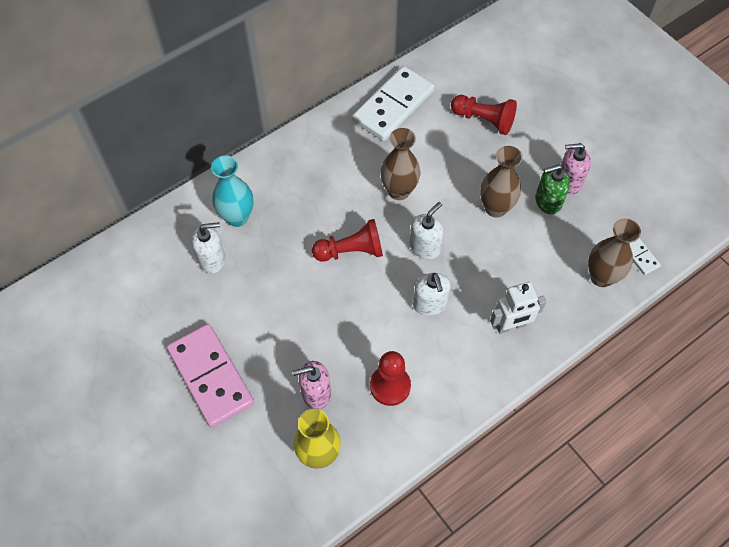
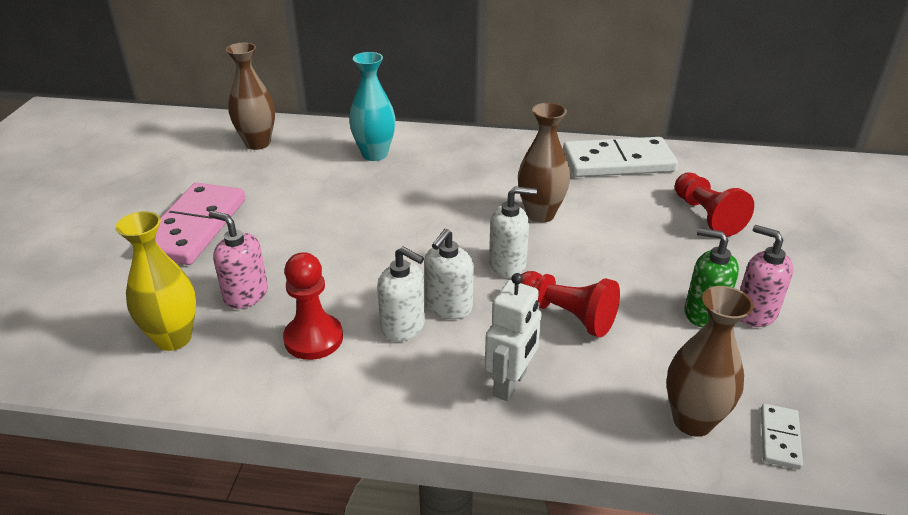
camera: 45 degrees right, 25 degrees down
(212, 259) = (316, 166): white soap dispenser -> white soap dispenser (403, 326)
(351, 251) = (433, 225): red pawn -> red pawn (566, 315)
(495, 208) = (629, 282): brown vase -> brown vase (257, 143)
(511, 326) = (510, 384): white robot -> white robot turned 90 degrees counterclockwise

